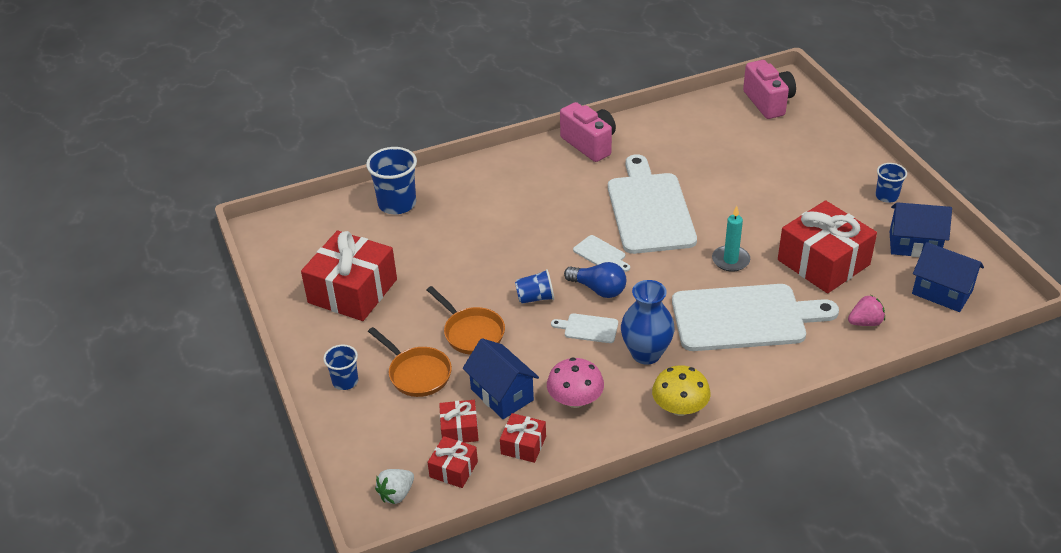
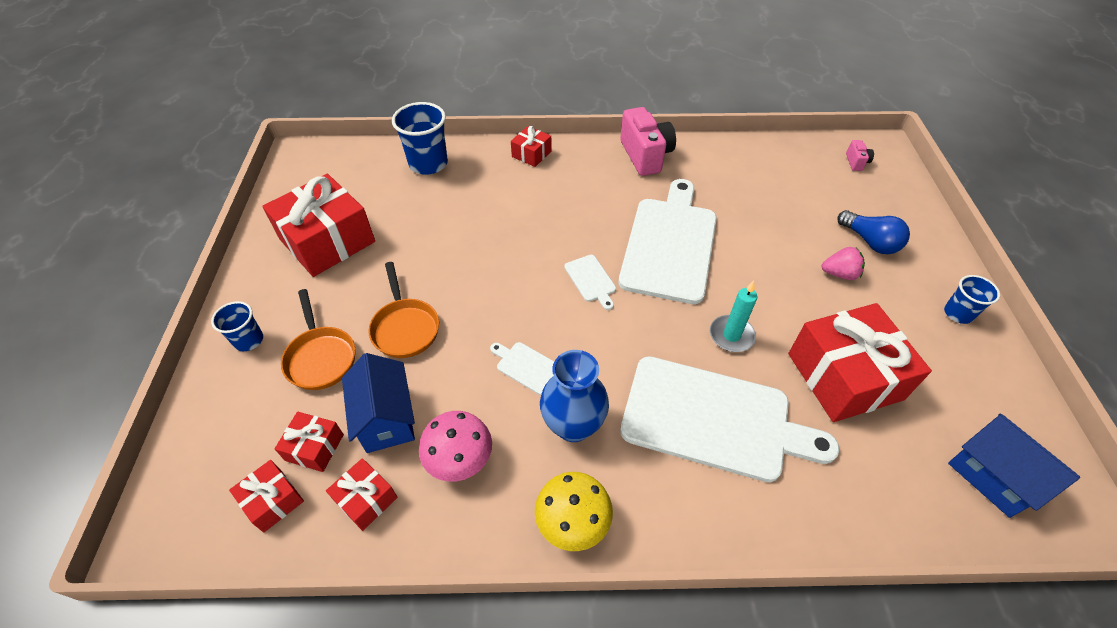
camera: 20 degrees right, 10 degrees up
(396, 494) = (193, 509): white strawberry -> none
(487, 170) = (531, 154): none -> red gift
(535, 298) = (494, 309): blue cup -> none
(598, 289) = (565, 321): blue light bulb -> blue light bulb (869, 242)
(768, 102) = (856, 162): pink camera -> pink camera, size x0.46
(865, 322) = (867, 484): pink strawberry -> pink strawberry (839, 274)
(914, 245) = (973, 392): blue house -> none

